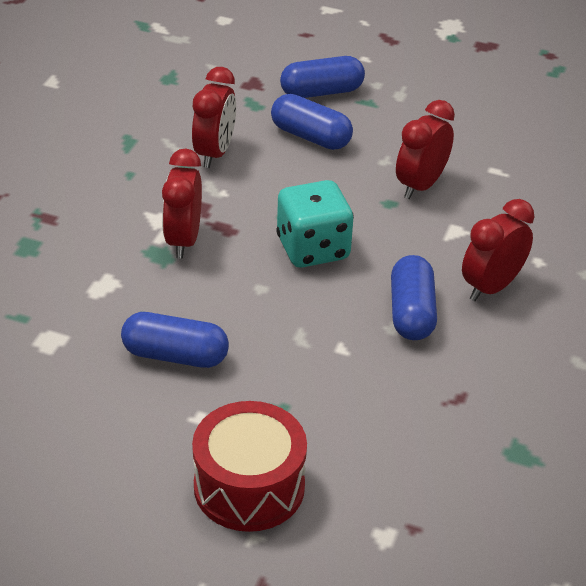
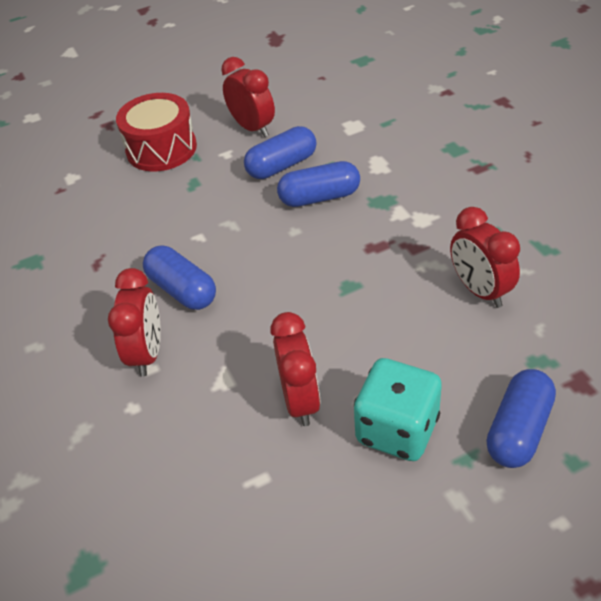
camera: 140 degrees right, 5 degrees up
(183, 240) = (384, 219): red clock -> red clock (252, 128)
(310, 137) = (446, 369): blue capsule -> blue capsule (319, 197)
(313, 249) = (301, 279): turquoise dice -> turquoise dice (397, 429)

